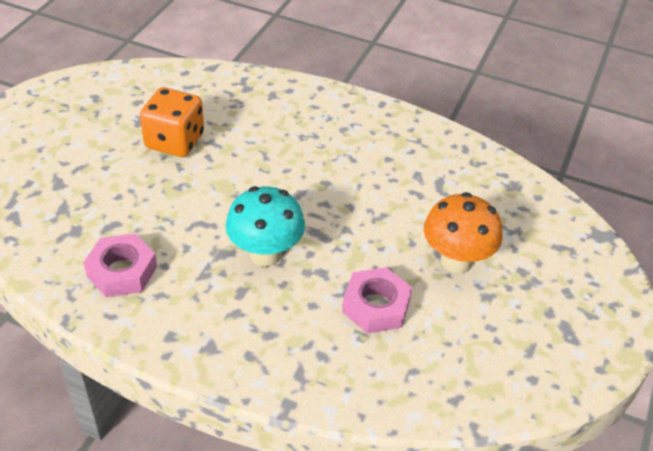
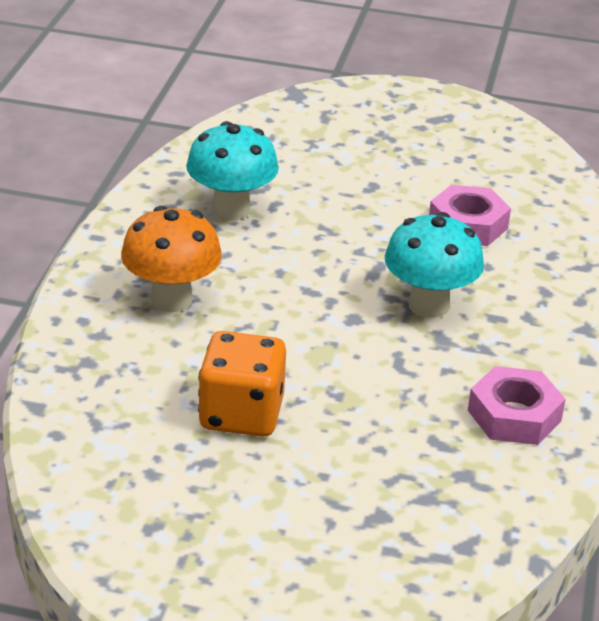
camera: 100 degrees left, 10 degrees down
(410, 169) = (231, 210): none -> turquoise mushroom
(456, 261) = (376, 177): orange mushroom -> orange mushroom (171, 300)

